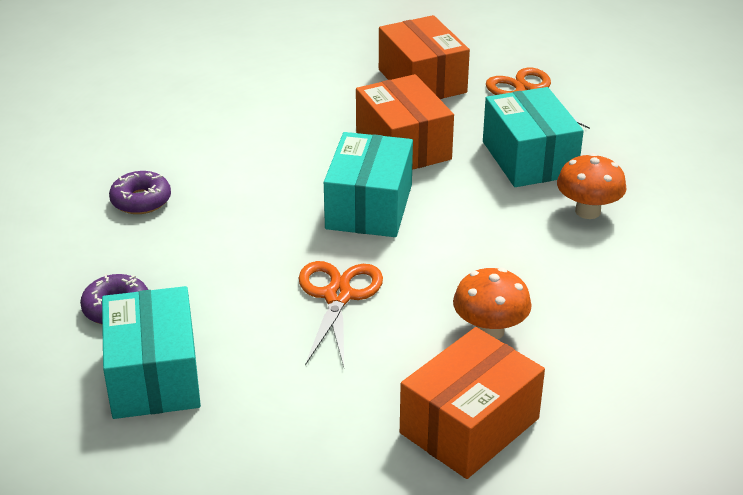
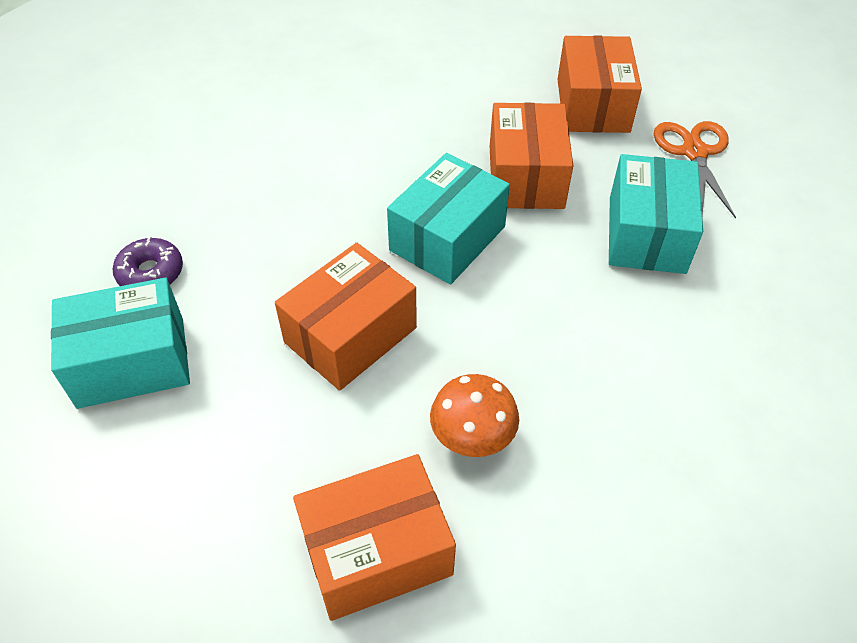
camera: 25 degrees right, 15 degrees up
(141, 200) = (248, 161): purple donut -> none
(154, 376) = (131, 362): turquoise box -> turquoise box turned 60 degrees clockwise
(338, 296) = (350, 335): orange scissors -> orange box
(588, 211) = (670, 323): orange mushroom -> none

